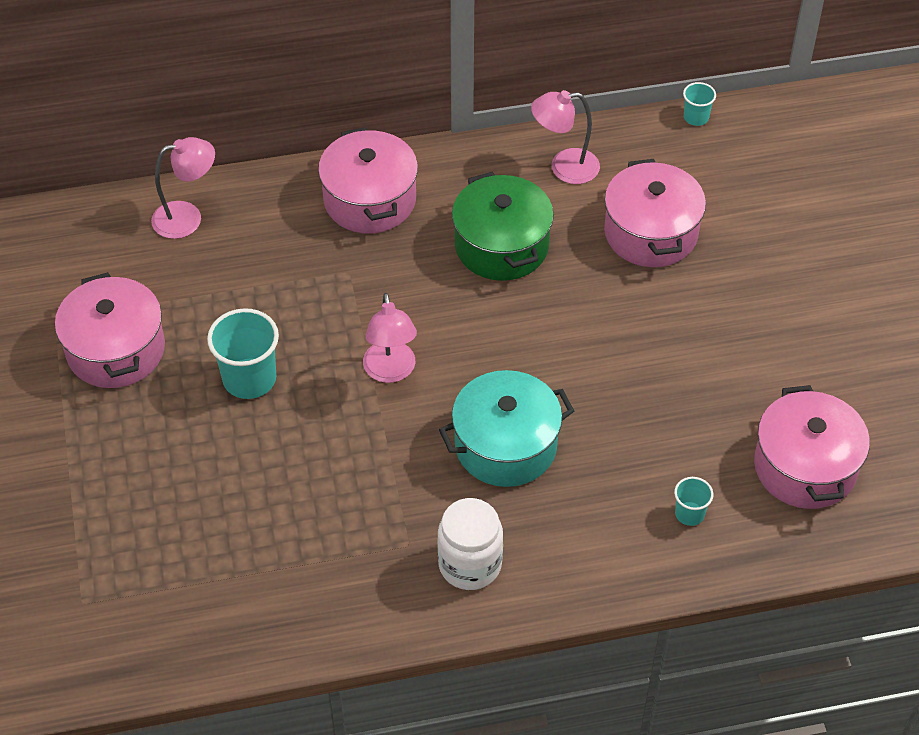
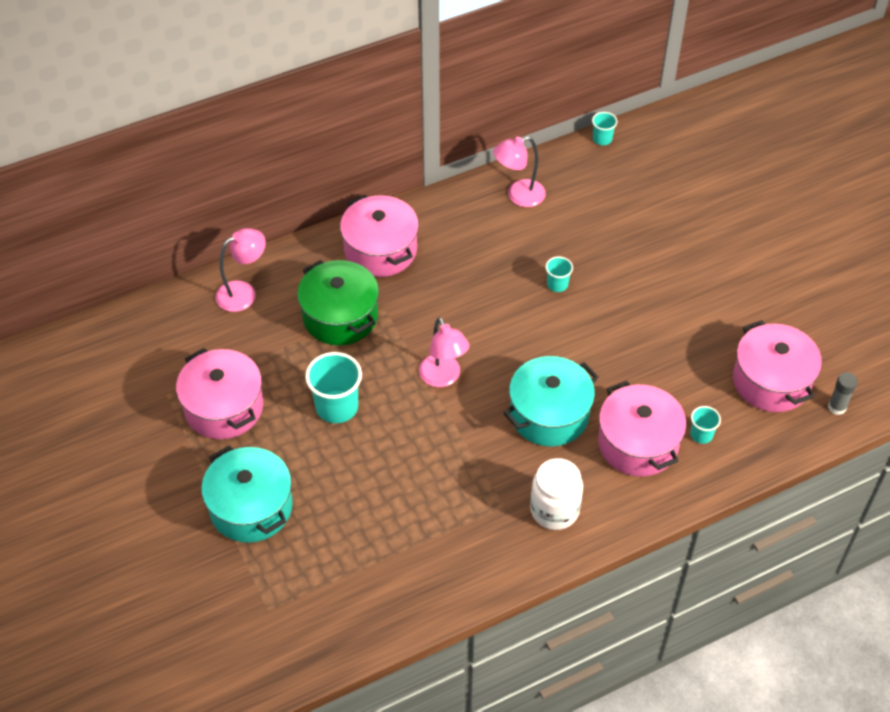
camera: 15 degrees left, 0 degrees up
(105, 476) = (251, 507): none -> turquoise pot
(501, 245) = (492, 264): green pot -> green pot (340, 316)
(573, 287) = (557, 284): none -> turquoise cup
(651, 233) = (599, 232): pink pot -> pink pot (637, 443)
(880, 518) = (837, 407): none -> grey glue stick

